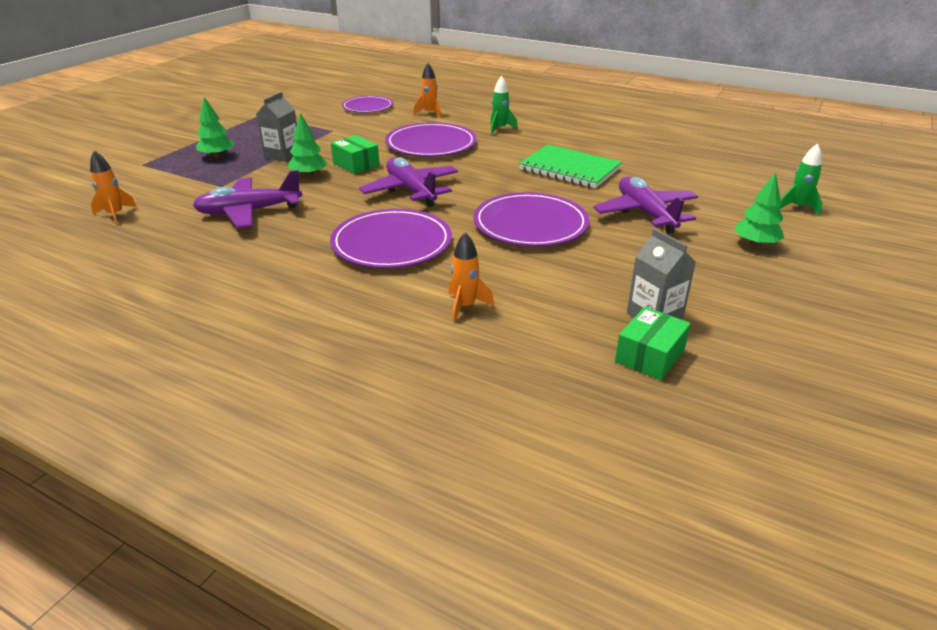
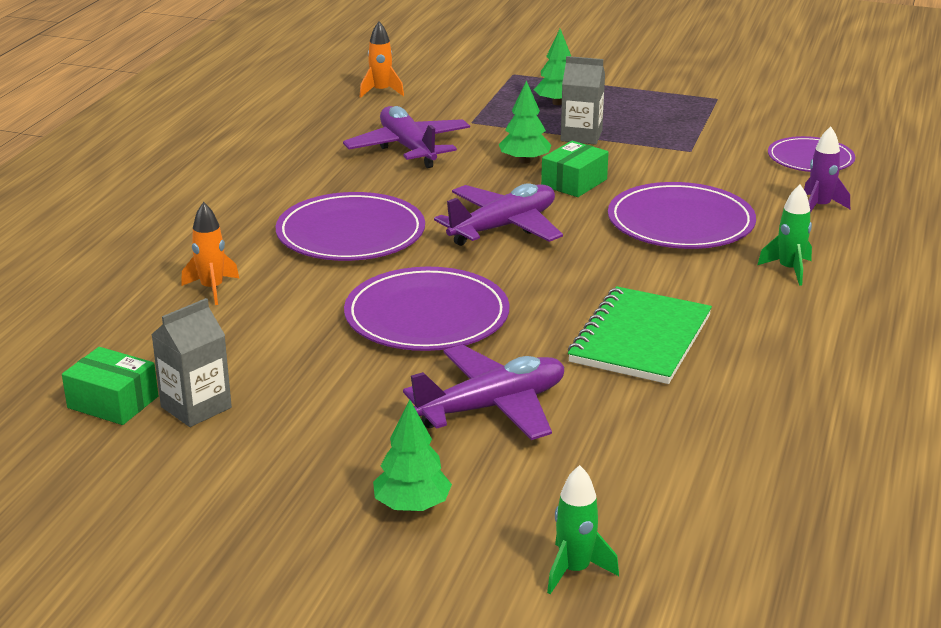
camera: 80 degrees right, 5 degrees down
(429, 113) = (820, 207): orange rocket -> purple rocket

